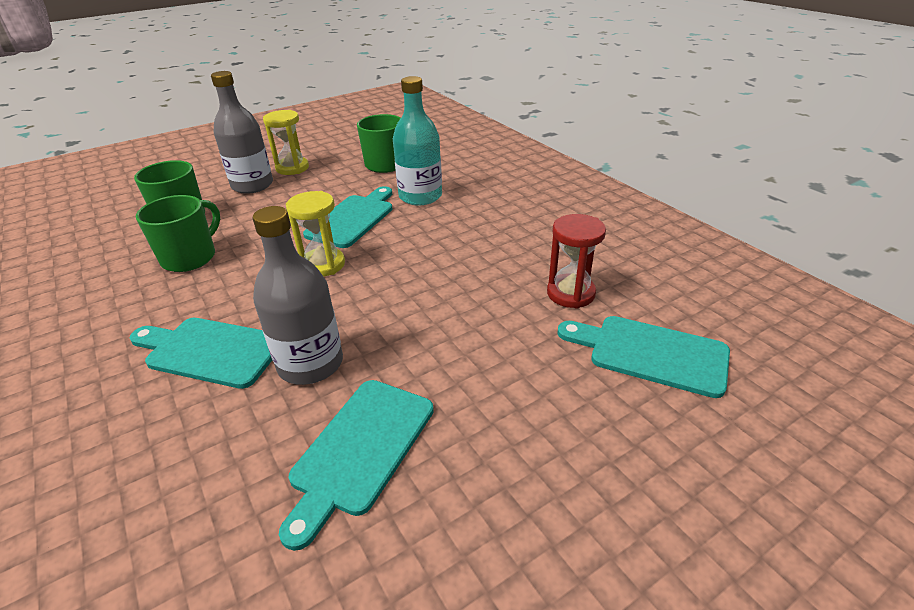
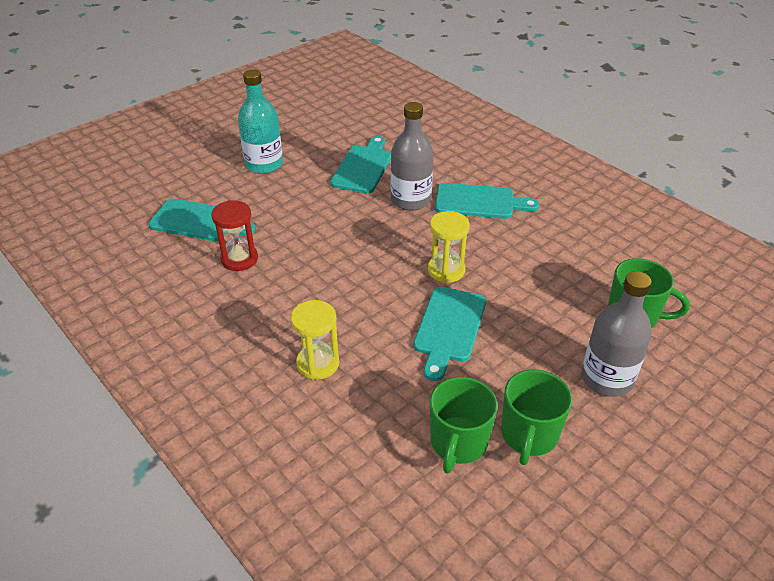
camera: 170 degrees right, 5 degrees up
(190, 257) = (568, 269): green mug -> green mug (529, 435)
(292, 168) = (585, 422): yellow hourglass -> yellow hourglass (318, 363)
(420, 196) = (388, 371): turquoise bottle -> turquoise bottle (264, 164)

